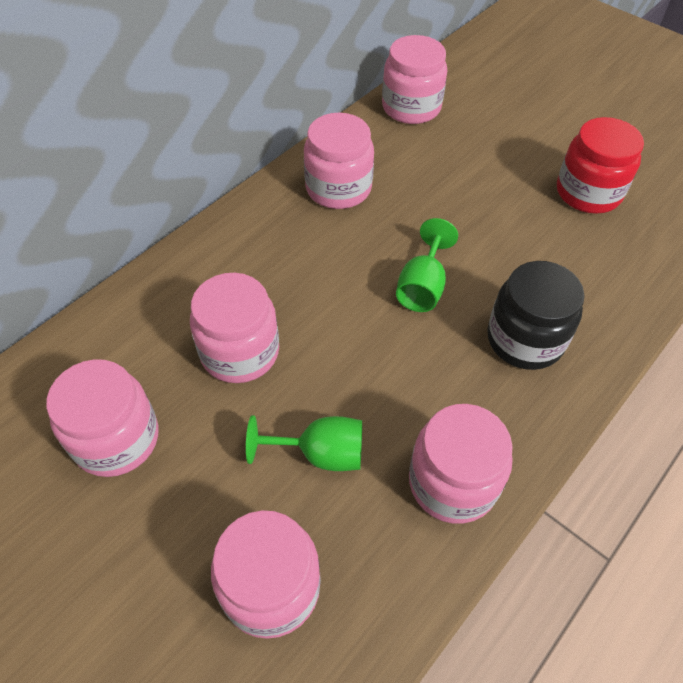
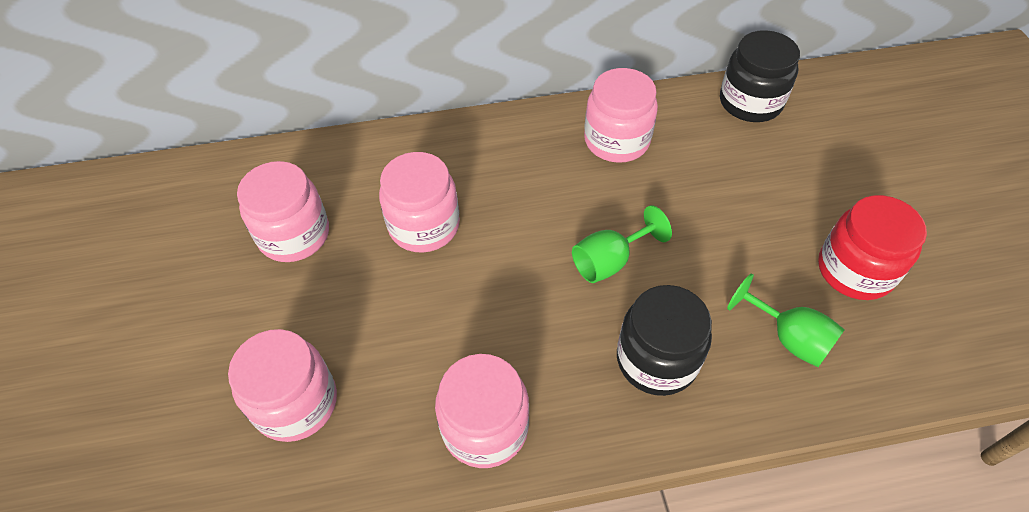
camera: 40 degrees right, 0 degrees up
(320, 454) = (411, 337): green goblet -> green goblet (788, 338)
(411, 107) = (750, 102): pink jar -> black jar

